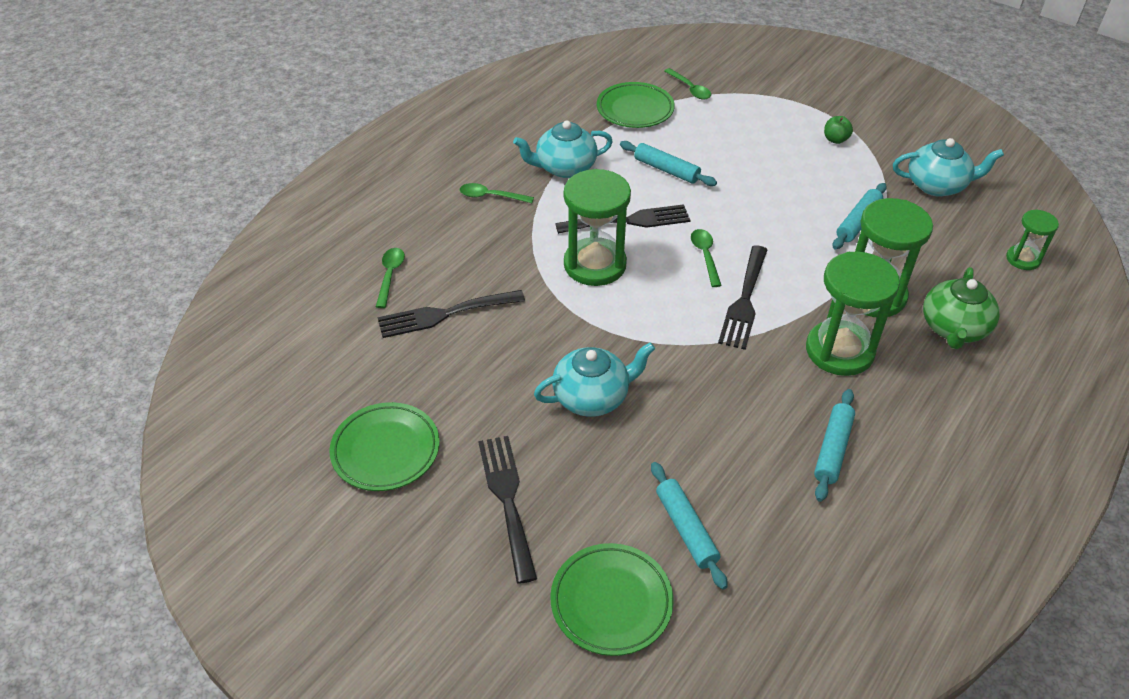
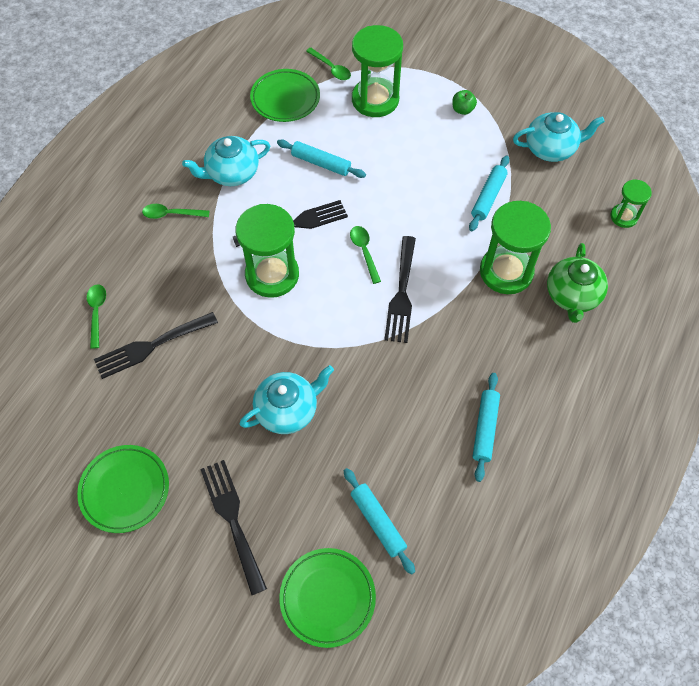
camera: 10 degrees left, 15 degrees up
(839, 351) = (483, 332): green hourglass -> green hourglass (375, 100)

